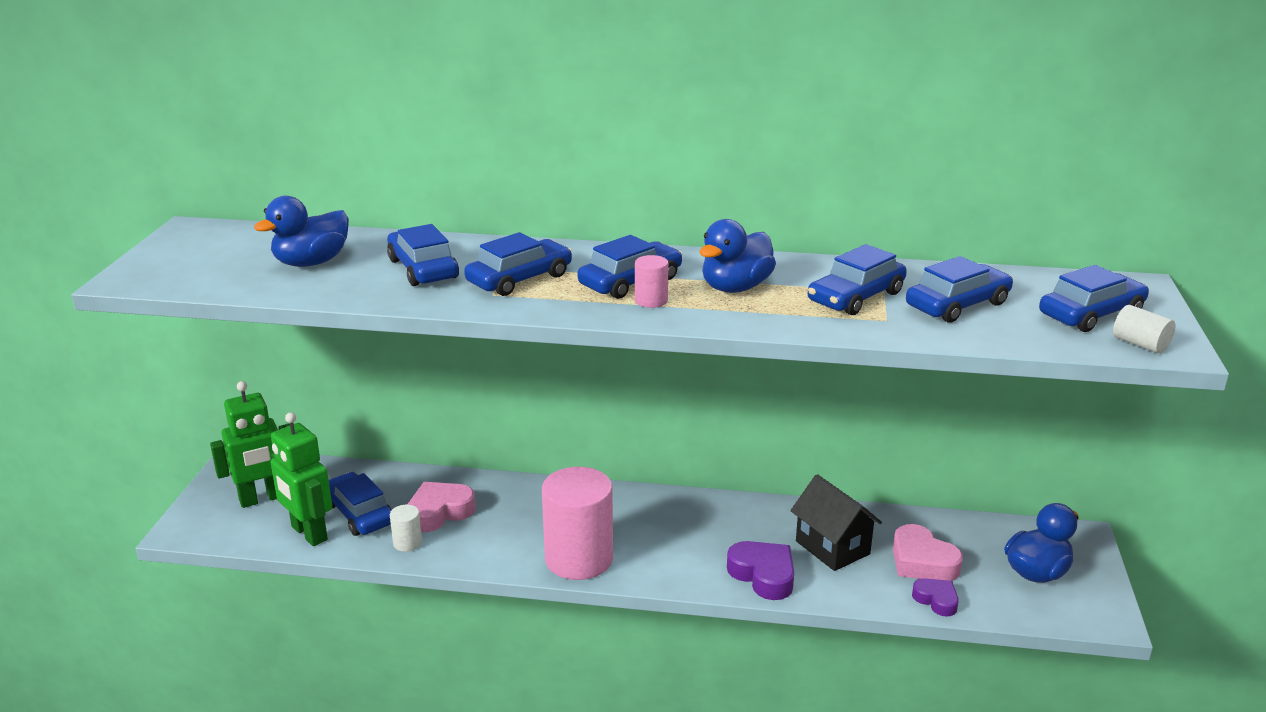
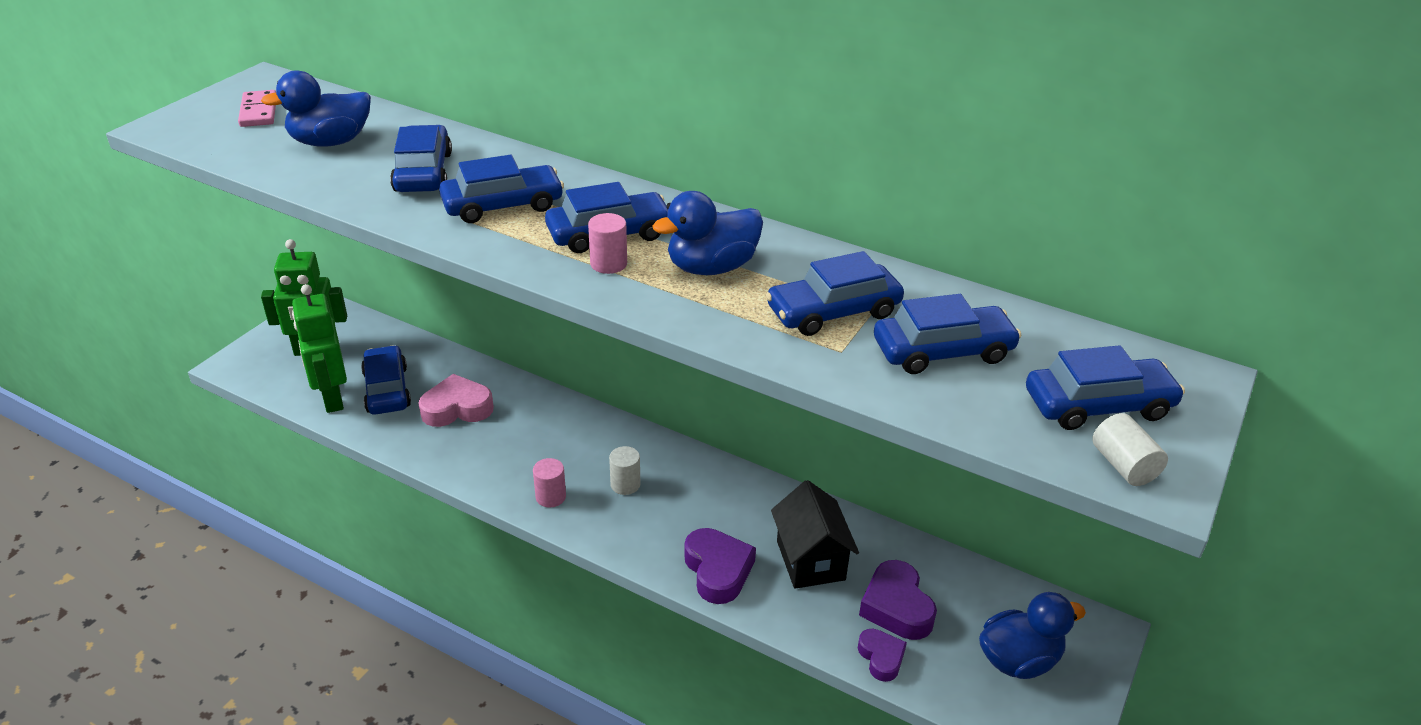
camera: 20 degrees right, 10 degrees up
(215, 252) = (259, 111): none -> pink domino
(407, 543) = (408, 433): white cylinder -> white cylinder (625, 484)
(579, 559) = (550, 497): pink cylinder -> pink cylinder, size x0.43
(922, 562) = (896, 607): pink heart -> purple heart

